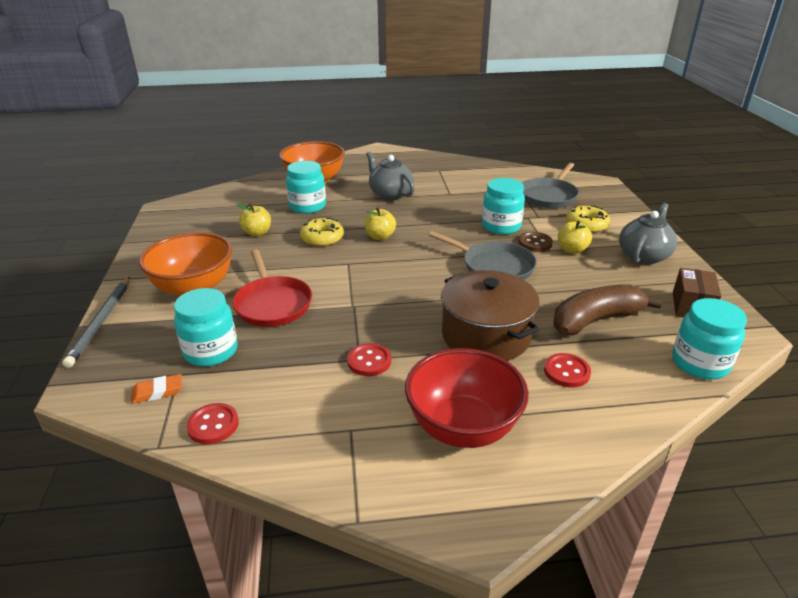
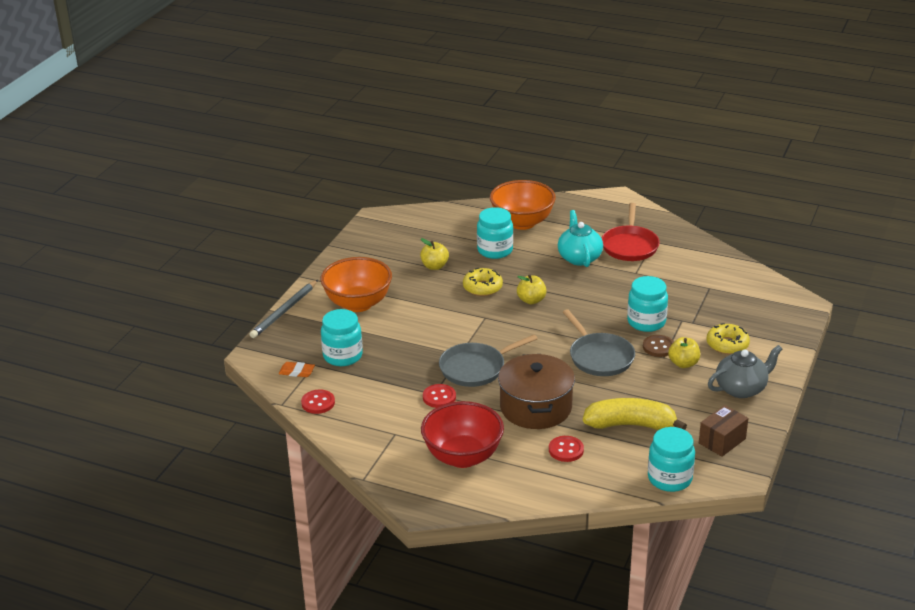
camera: 30 degrees right, 0 degrees up
(272, 304) = (405, 334): red pan -> red pan (630, 246)
(390, 194) = (579, 258): grey teapot -> turquoise teapot
(549, 196) = (730, 303): grey pan -> grey pan (476, 368)
(595, 320) = (630, 425): brown banana -> yellow banana

